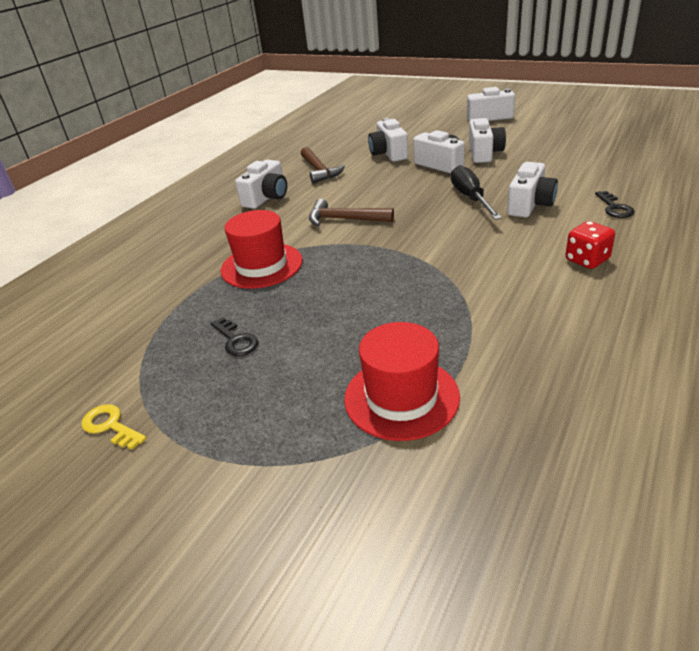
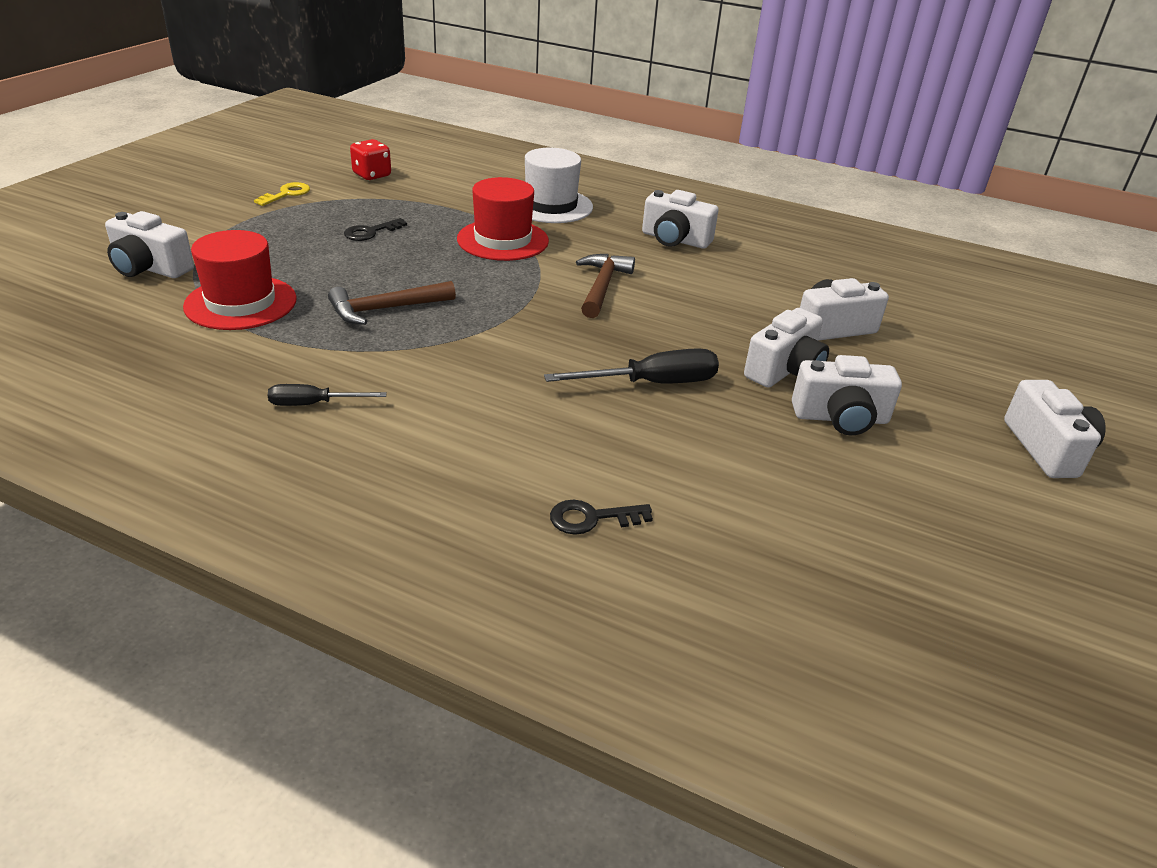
camera: 80 degrees right, 0 degrees up
(192, 249) = (550, 206): none -> white hat
(319, 170) = (762, 273): brown hammer -> brown hammer (385, 309)
(530, 205) = (620, 433): white camera -> white camera (150, 268)
(557, 317) = (314, 404): none -> black screwdriver
(587, 260) = (433, 453): red dice -> red dice (372, 175)

